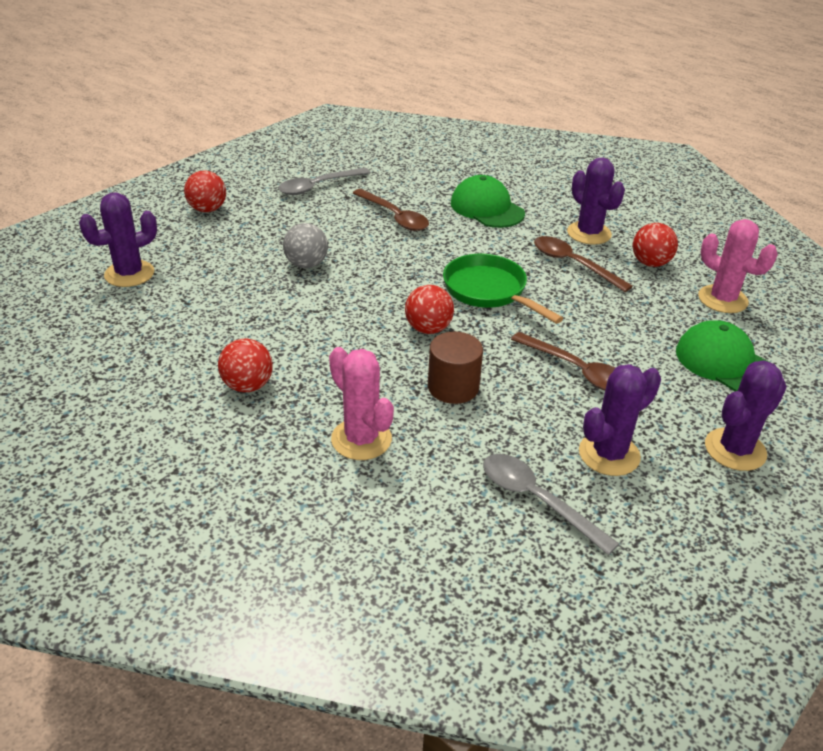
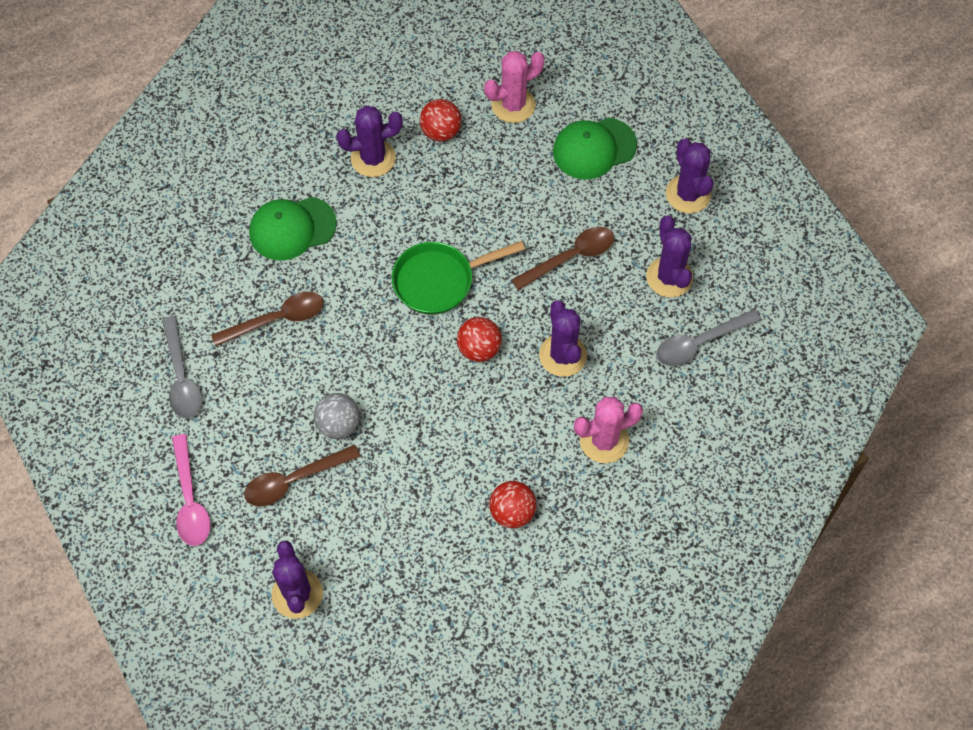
camera: 70 degrees left, 25 degrees up
(207, 209) = (190, 500): red ball -> pink spoon
(453, 387) = (562, 355): brown cylinder -> purple cactus
(573, 264) = (420, 194): brown spoon -> brown spoon (293, 480)

